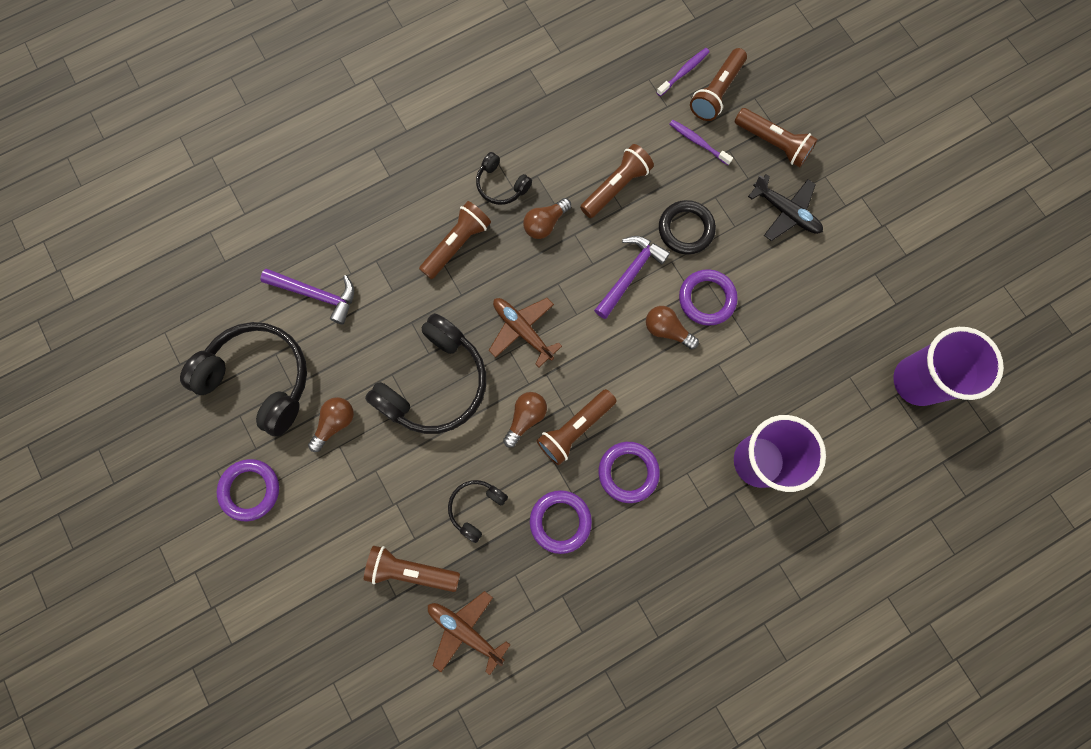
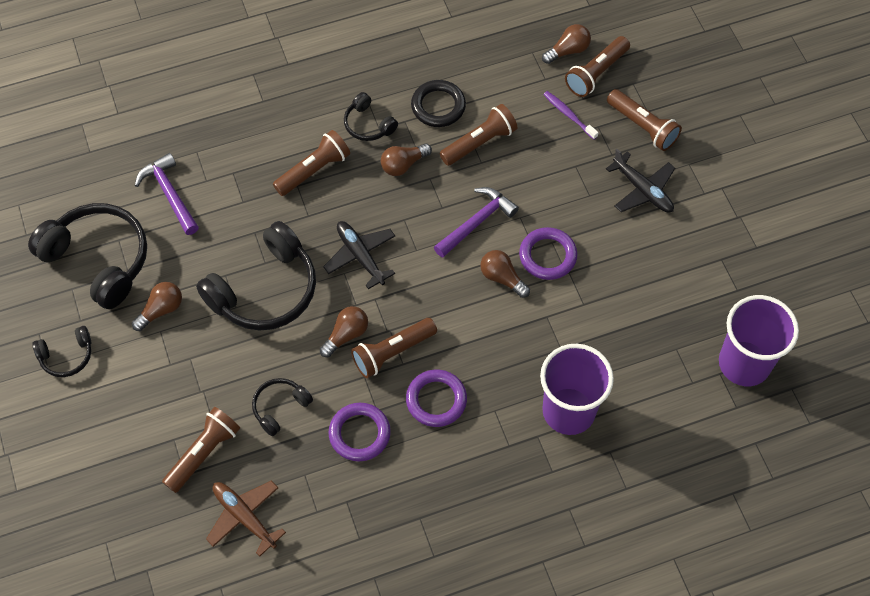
camera: 10 degrees right, 15 degrees down
(250, 490) = (66, 356): purple ring -> black headphones
(316, 294) = (169, 194): purple hammer -> purple hammer turned 150 degrees counterclockwise
(411, 570) = (204, 453): brown flashlight -> brown flashlight turned 105 degrees clockwise
(522, 330) = (360, 256): brown plane -> black plane
(683, 72) = (568, 51): purple toothbrush -> brown light bulb
(686, 229) = (540, 190): black ring -> black ring (438, 106)

